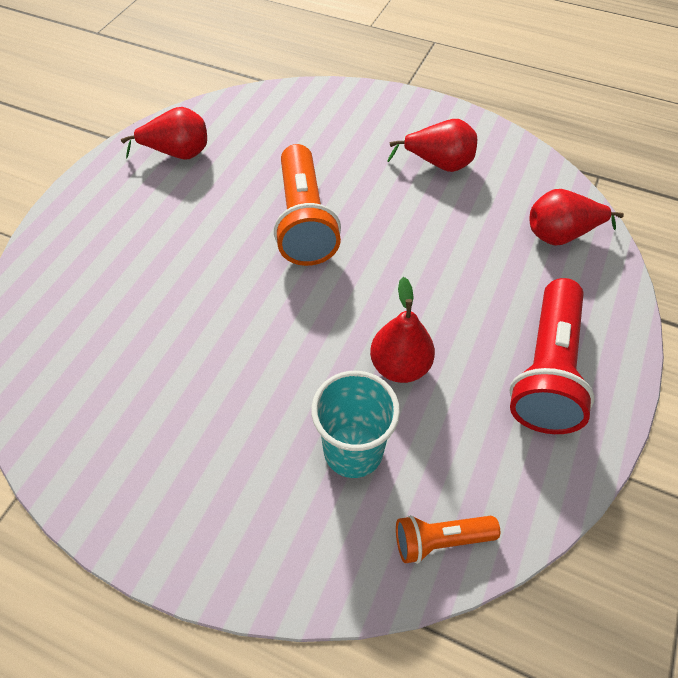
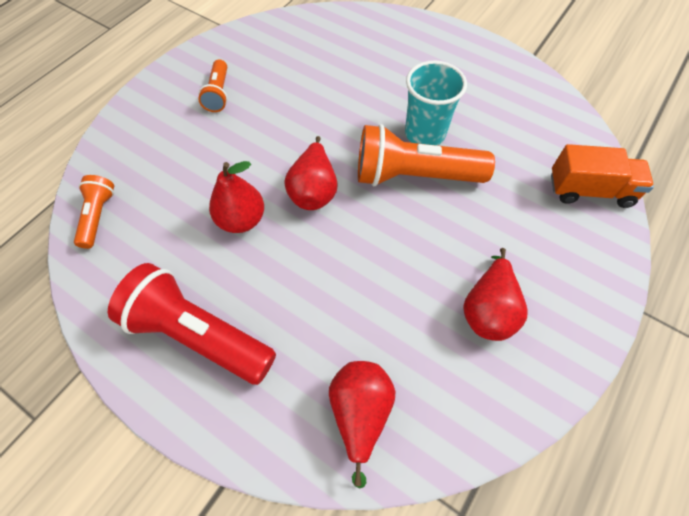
camera: 100 degrees right, 5 degrees up
(178, 154) = (509, 95): red pear -> red pear (313, 190)
(190, 450) = (218, 94): none -> orange flashlight
(298, 104) = (590, 190): none -> orange truck
(353, 451) = (182, 178): turquoise cup -> turquoise cup (425, 133)

